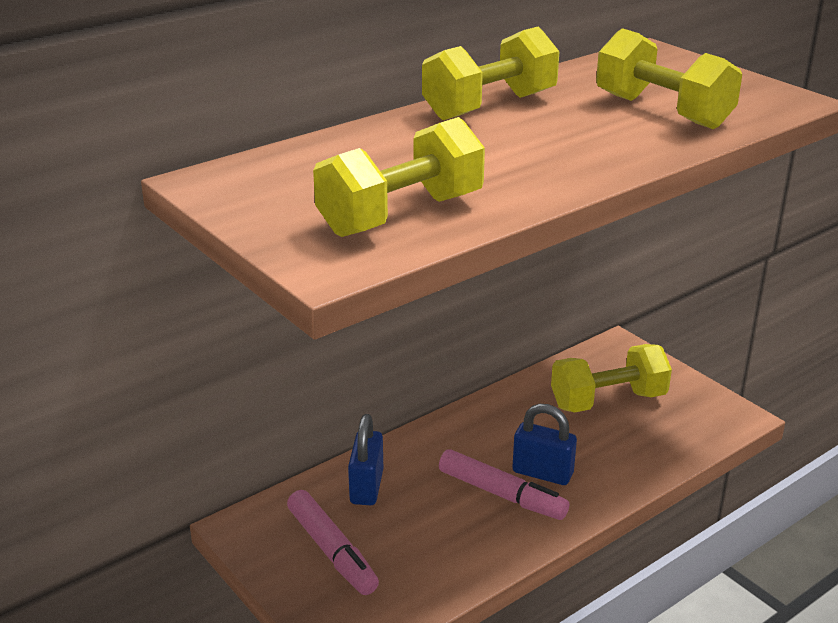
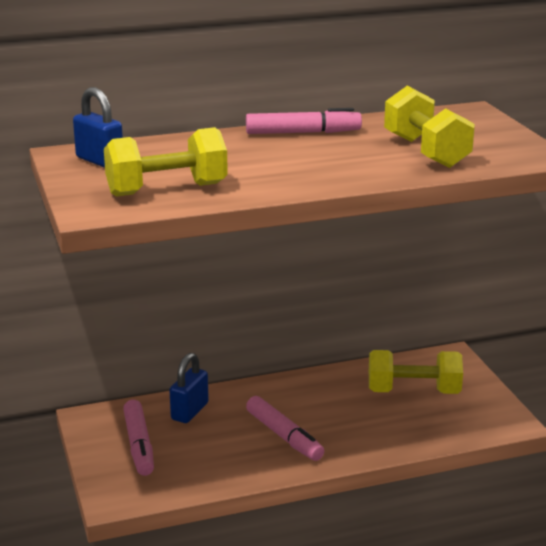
camera: 20 degrees right, 5 degrees down
(489, 106) = (302, 133): yellow dumbbell -> pink marker
(542, 473) = (325, 429): blue padlock -> blue padlock (100, 161)

